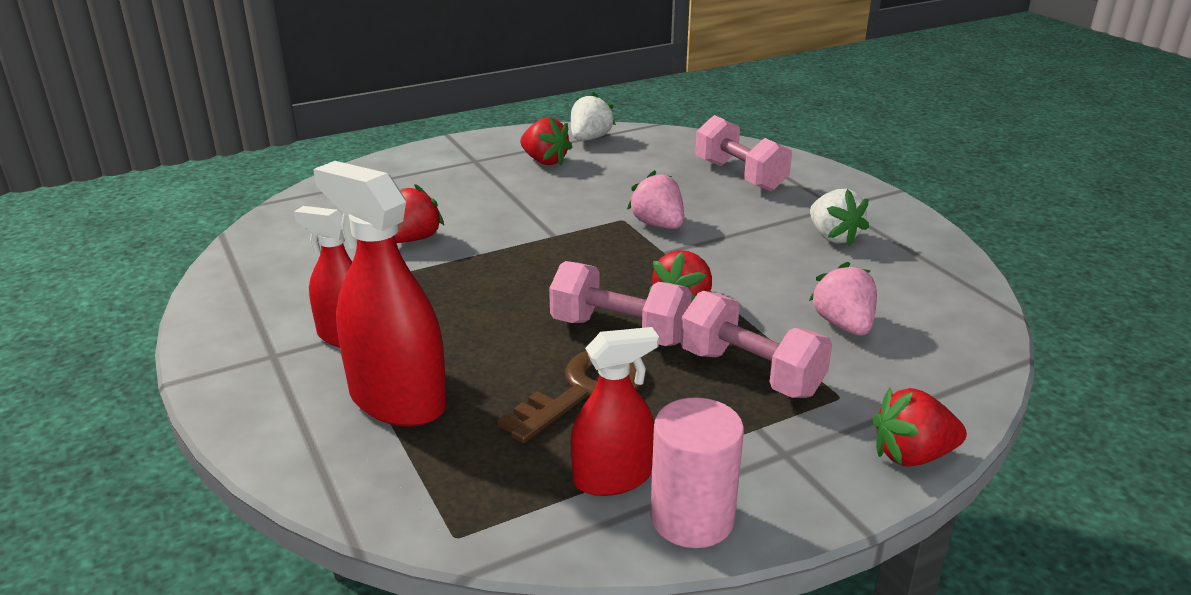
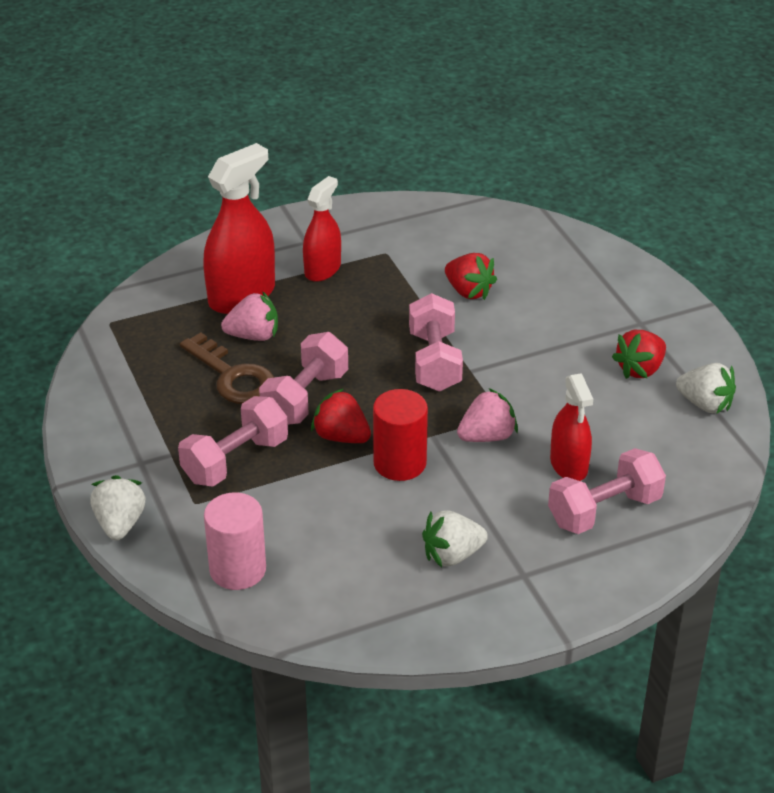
camera: 95 degrees right, 10 degrees up
(541, 254) = (434, 361): none -> pink dumbbell
(612, 478) = (139, 383): red spray bottle -> red spray bottle (569, 465)
(692, 518) = (93, 412): pink cylinder -> pink cylinder (237, 569)
(714, 267) = (400, 463): none -> red cylinder
(843, 325) = (291, 526): pink strawberry -> pink strawberry (253, 336)
(912, 455) = (120, 524): red strawberry -> white strawberry

